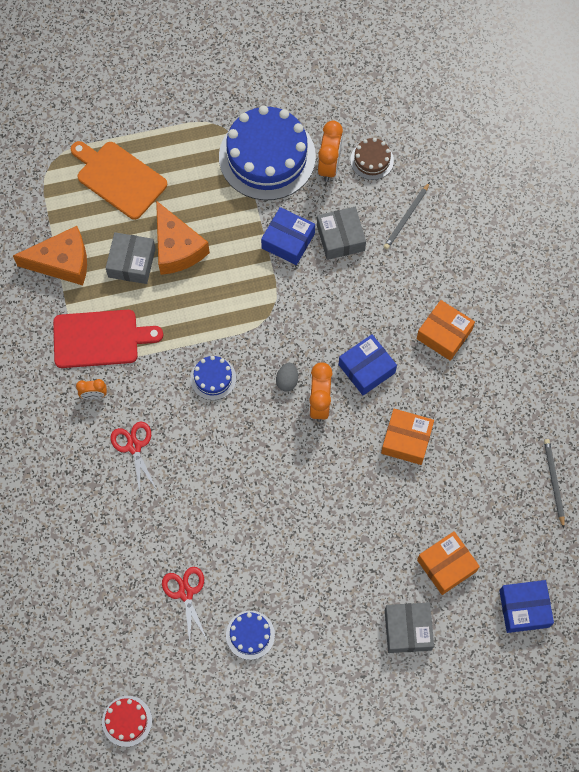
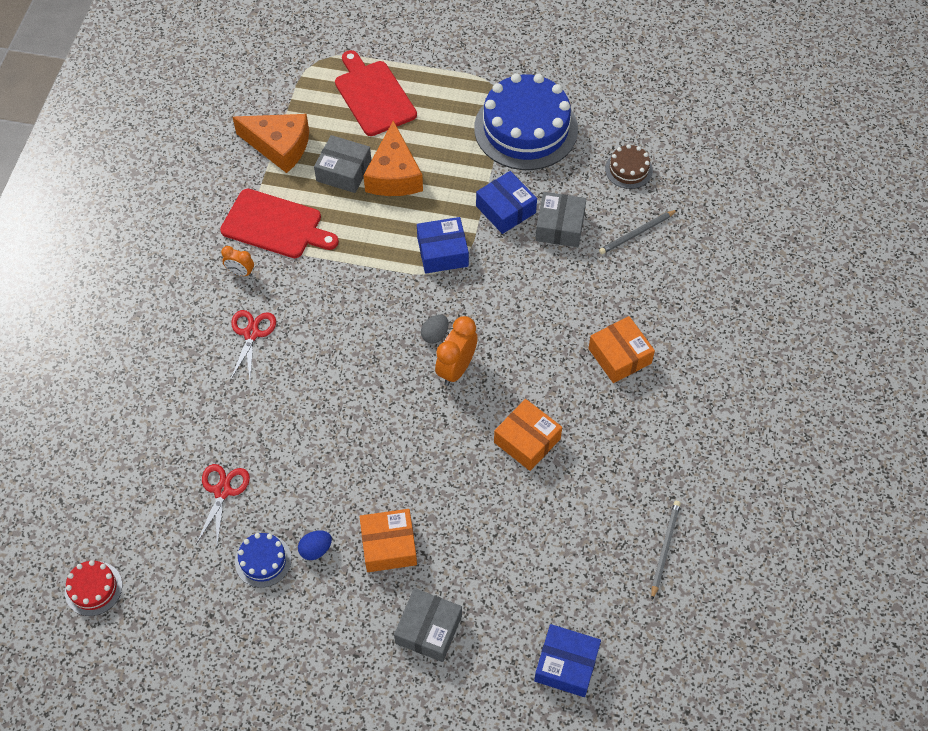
camera: 25 degrees right, 10 degrees down
(119, 178) = (373, 95): orange cutting board -> red cutting board
(132, 263) = (344, 171): grey box -> grey box turned 75 degrees clockwise
(213, 378) = (363, 303): blue cake -> none
(287, 607) = (316, 550): none -> blue egg
(329, 166) = (583, 159): orange clock -> none
(366, 368) = (522, 356): blue box -> blue box (442, 252)
(446, 565) = (504, 582): orange box -> orange box (389, 545)

